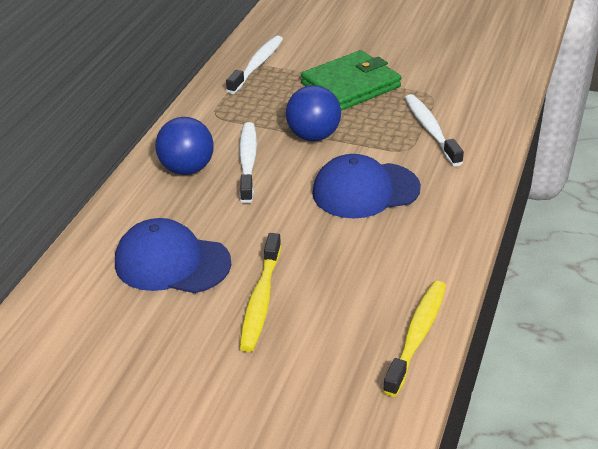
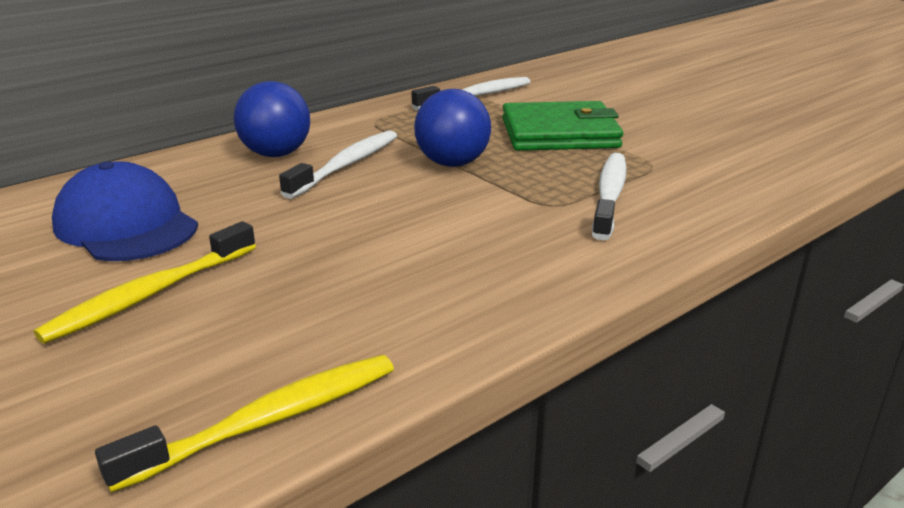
camera: 30 degrees right, 10 degrees down
(365, 190) = (441, 228): blue cap -> none

